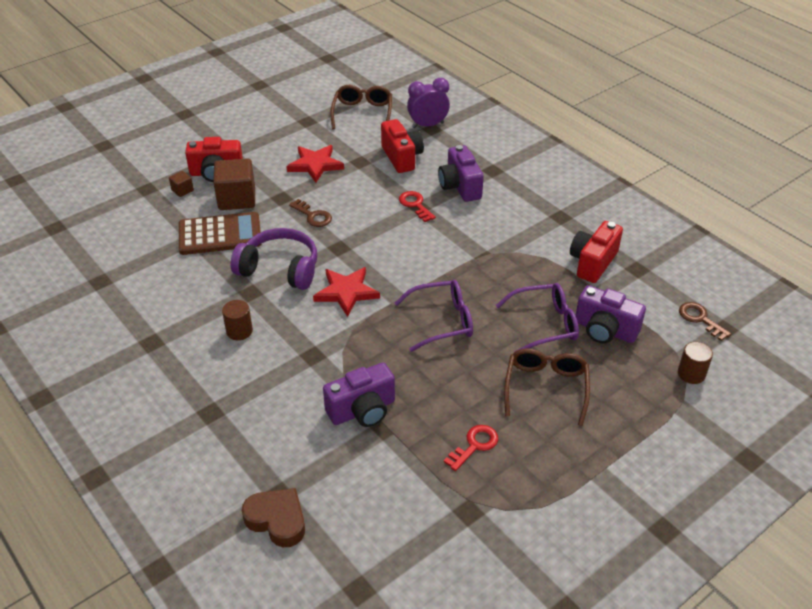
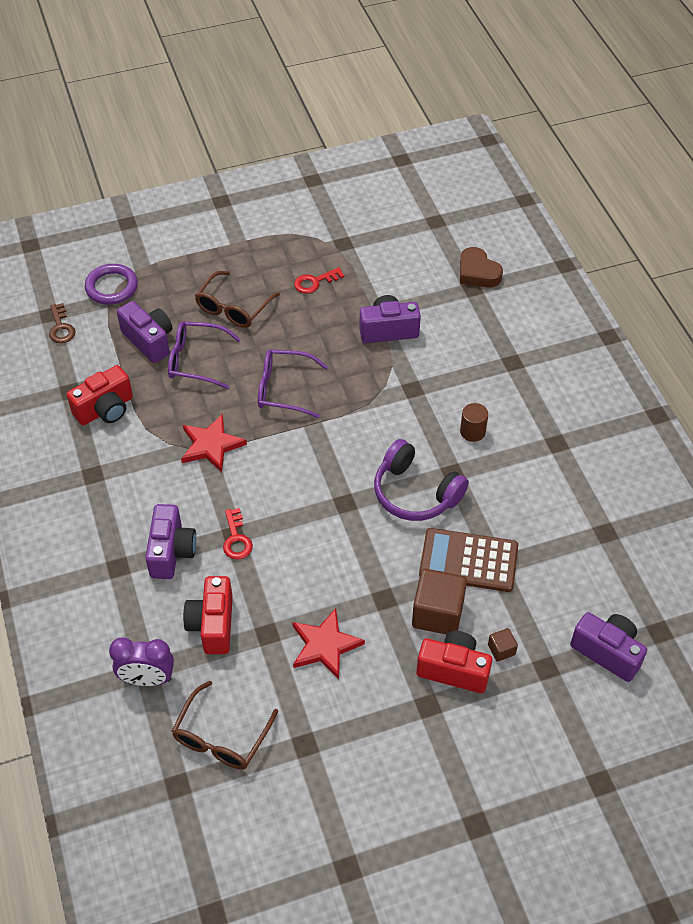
camera: 160 degrees left, 10 degrees up
(98, 207) = (607, 652): none -> purple camera
(313, 216) = (357, 557): brown key -> none
(346, 292) = (358, 445): red star -> red star (211, 445)
(691, 374) = (111, 287): brown cylinder -> purple ring

